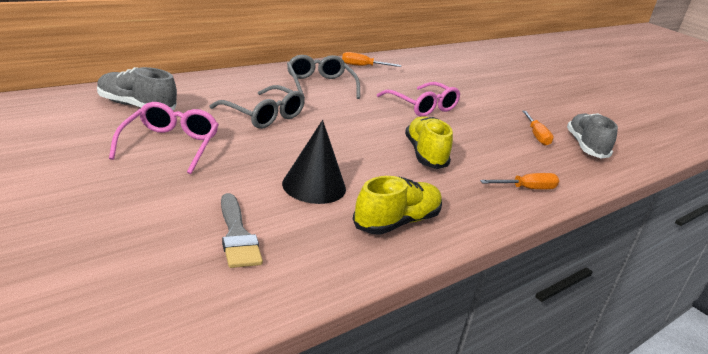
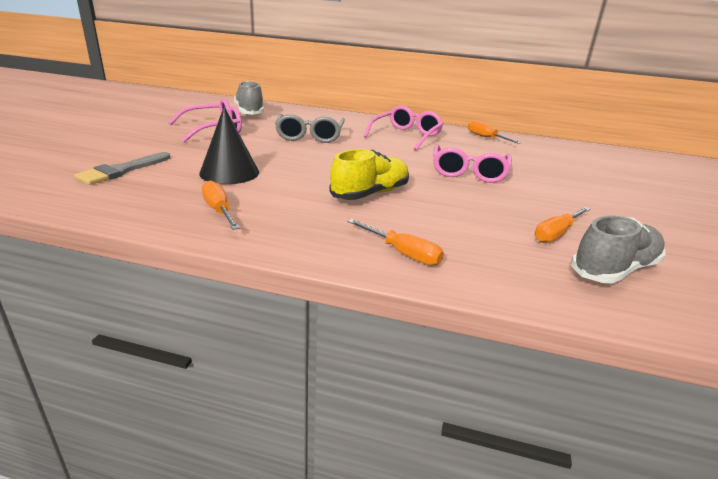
camera: 55 degrees right, 0 degrees up
(320, 85) = (406, 136): grey glasses -> pink glasses
(397, 222) = (219, 210): yellow shoe -> orange screwdriver

